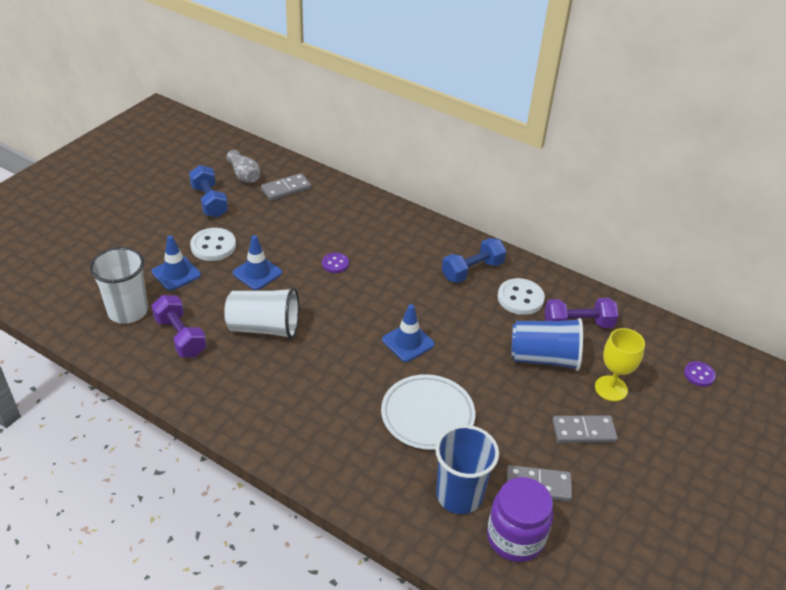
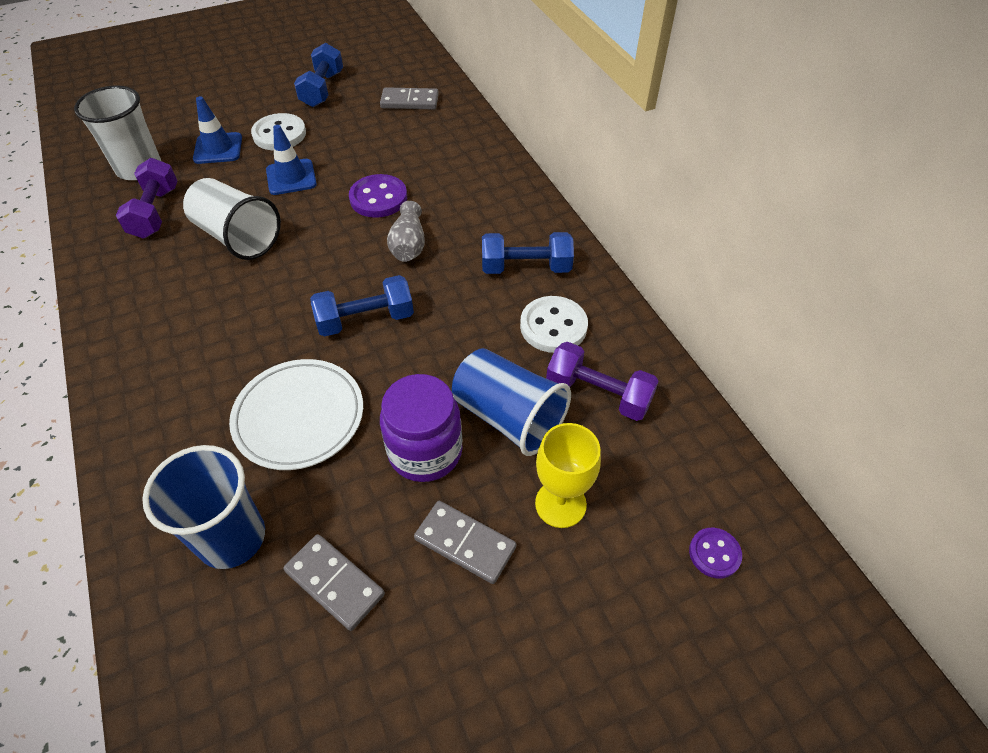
camera: 35 degrees right, 10 degrees up
(244, 175) = (382, 75): grey vase -> grey vase (408, 245)
(335, 264) = (378, 198): purple button -> purple button, size x1.67
(408, 342) = (365, 319): blue traffic cone -> blue dumbbell
(515, 537) = (237, 636): purple jar -> purple jar (425, 451)

